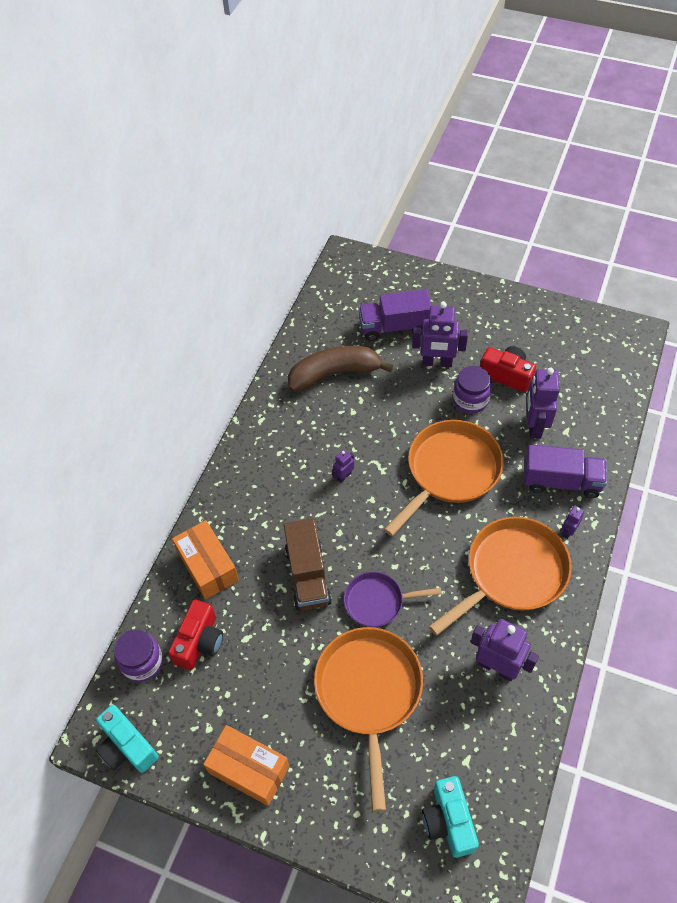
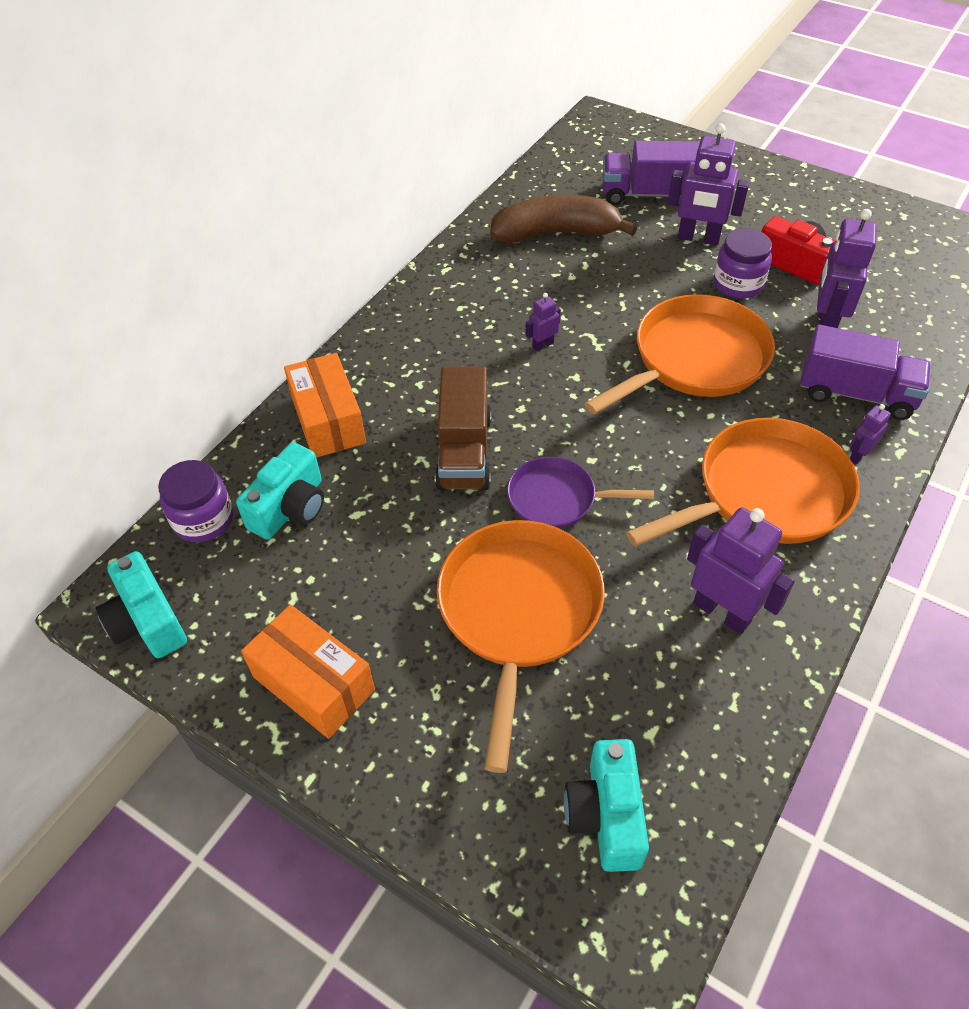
camera: 10 degrees right, 5 degrees down
(199, 642) = (290, 508): red camera -> turquoise camera

